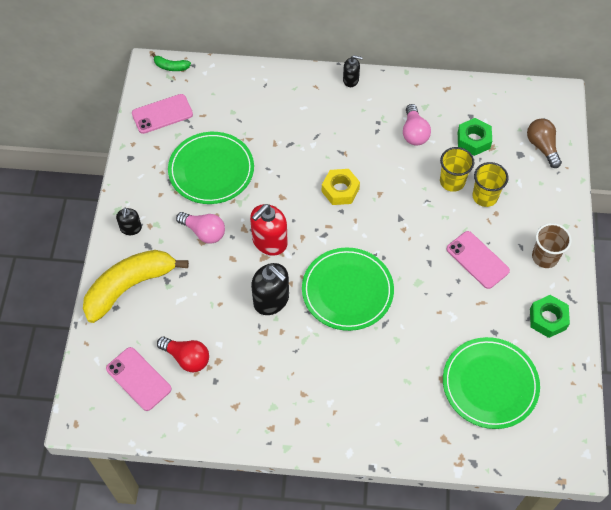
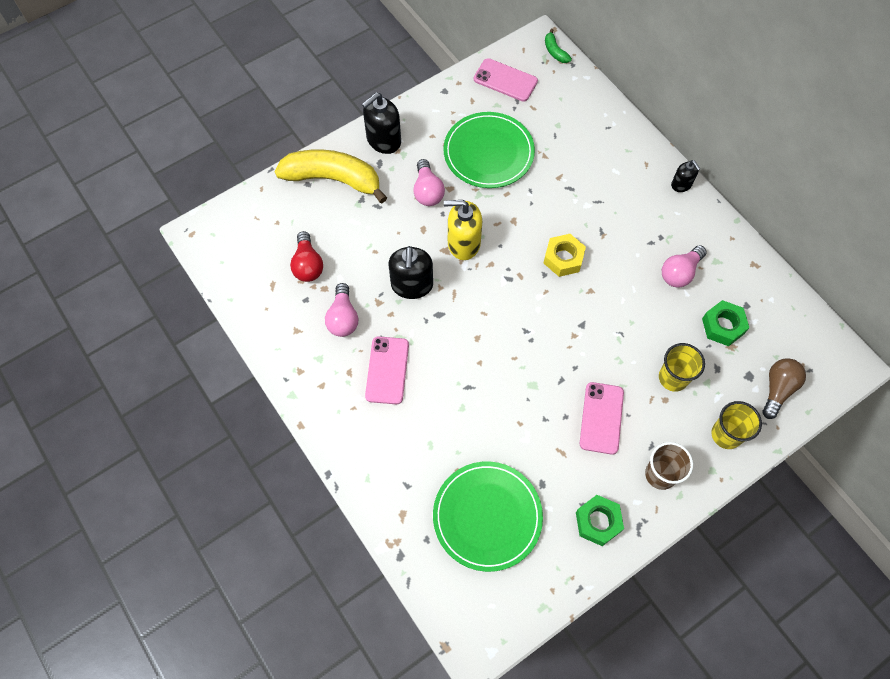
camera: 50 degrees right, 5 degrees up
(131, 228) = (383, 140): black soap dispenser -> black soap dispenser, size x1.76
(138, 379) = (262, 246): pink phone -> pink phone (387, 370)
(255, 366) = (343, 318): none -> pink light bulb
(269, 241) = (463, 243): red soap dispenser -> yellow soap dispenser
(347, 290) = (473, 335): green plate -> none
(452, 181) = (661, 339): yellow cup -> yellow cup (726, 434)

